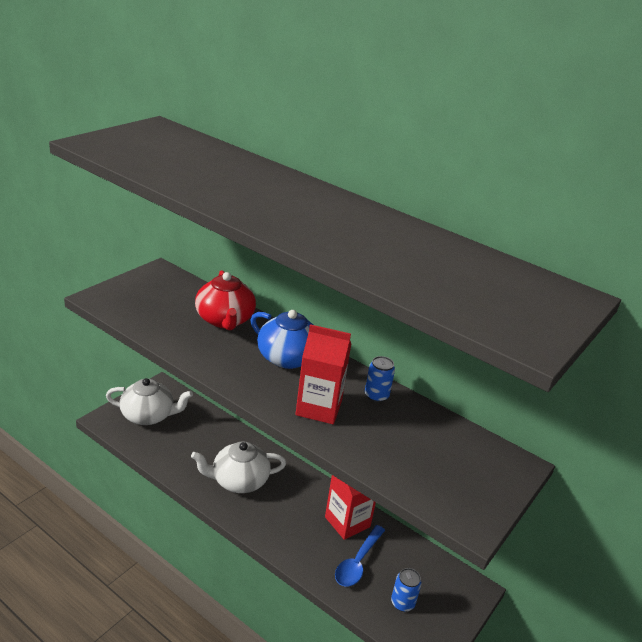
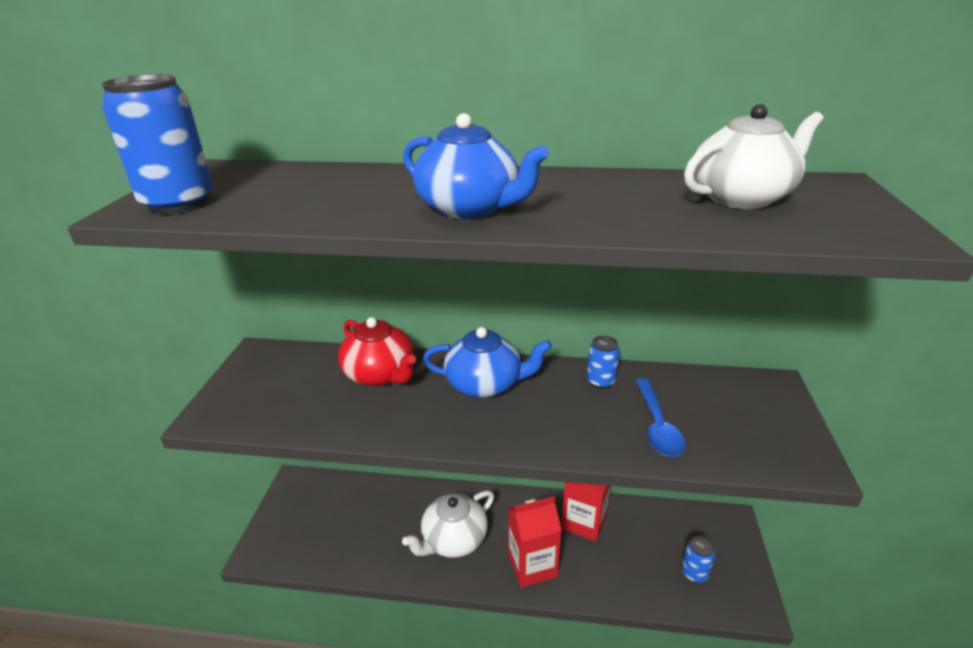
camera: 25 degrees left, 0 degrees up
(117, 146) = (178, 203): none -> blue can
(148, 415) = (304, 521): white teapot -> white teapot (741, 198)
(275, 212) = (470, 209): none -> blue teapot
(319, 408) = (565, 422): red carton -> red carton (532, 565)
(358, 562) = (626, 556): blue spoon -> blue spoon (657, 425)

